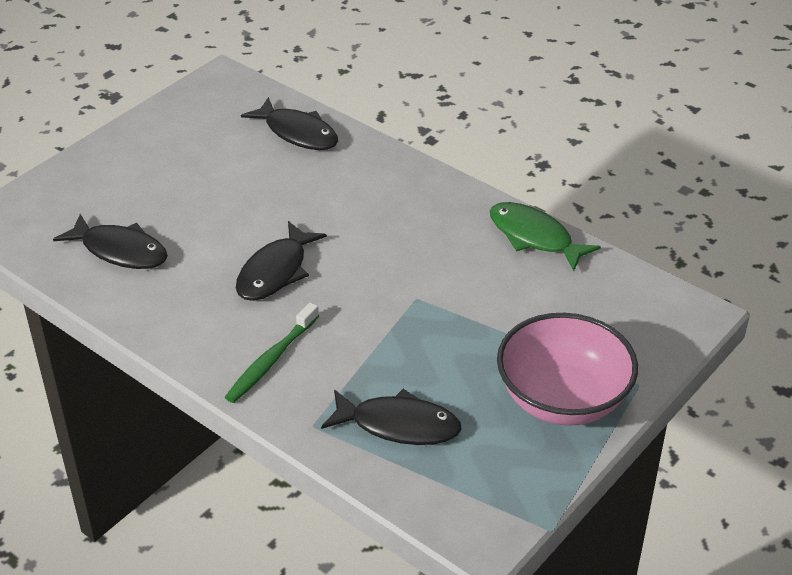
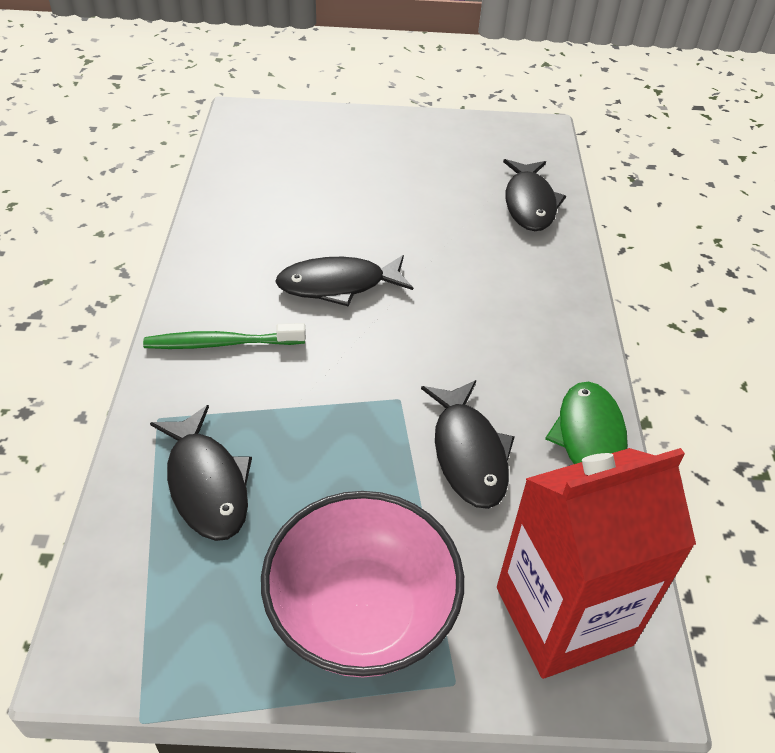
camera: 50 degrees right, 5 degrees up
(120, 251) = (273, 188): black fish -> black fish (468, 453)
(636, 318) = (563, 616): none -> red carton

